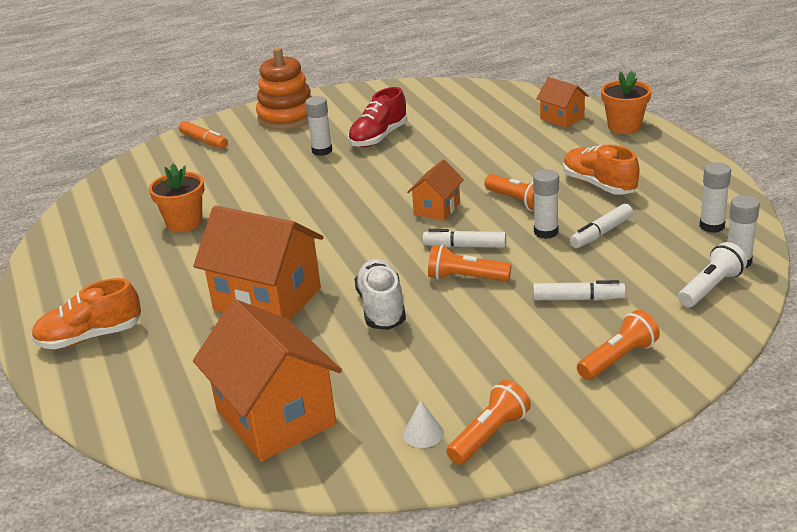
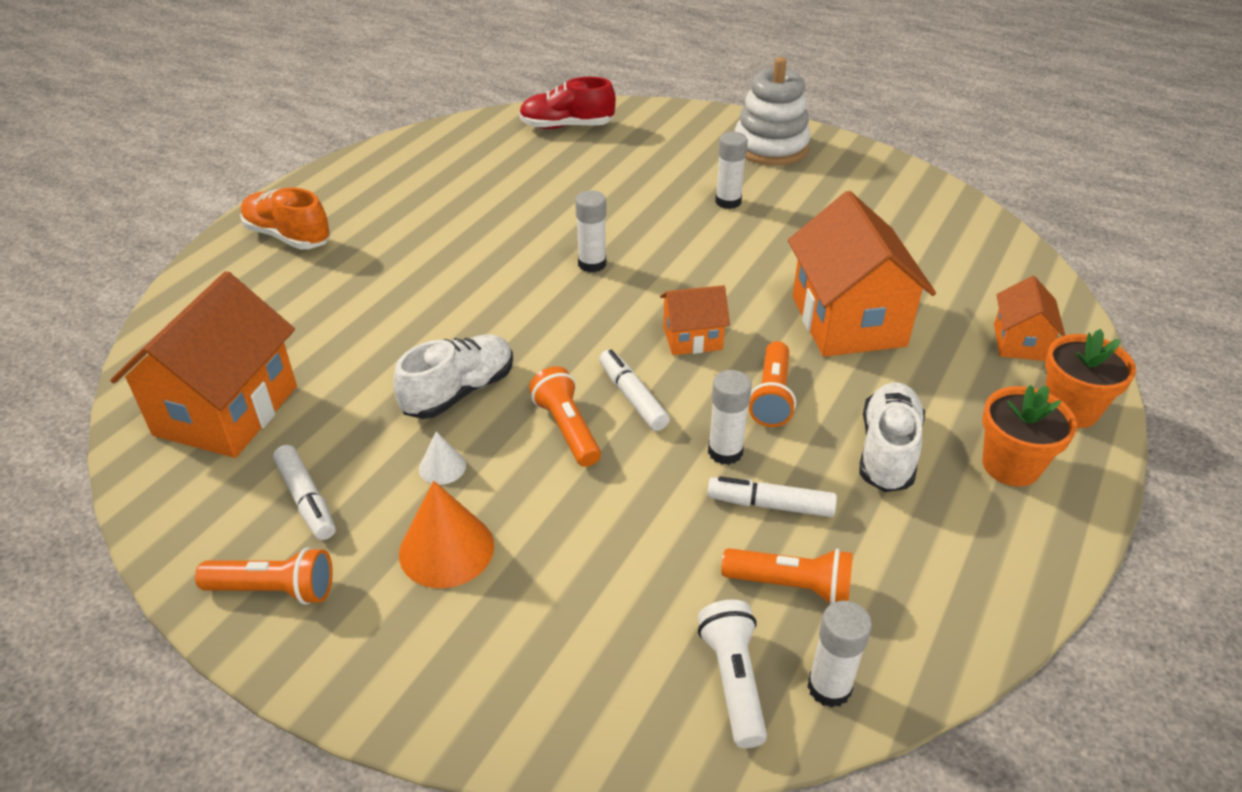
camera: 50 degrees right, 10 degrees up
(184, 223) = (510, 190): orange flower pot -> orange flower pot (1011, 465)
(204, 141) = (667, 125): orange marker -> none
(267, 299) = (419, 306): orange house -> orange house (848, 321)
(287, 117) = (770, 147): orange stacking toy -> white stacking toy
(378, 137) = (799, 224): red shoe -> red shoe (567, 126)
(423, 433) = (251, 532): white cone -> white cone (442, 467)
(523, 354) = (446, 549): none -> orange cone
(578, 299) = (599, 549): white marker -> white marker (306, 500)
(599, 185) = (887, 451): orange shoe -> white shoe
(618, 358) = (494, 646): orange flashlight -> orange flashlight (791, 585)
(710, 288) = (733, 680): white flashlight -> white flashlight turned 105 degrees counterclockwise
(712, 226) = (898, 617): white glue stick -> white glue stick (592, 264)

